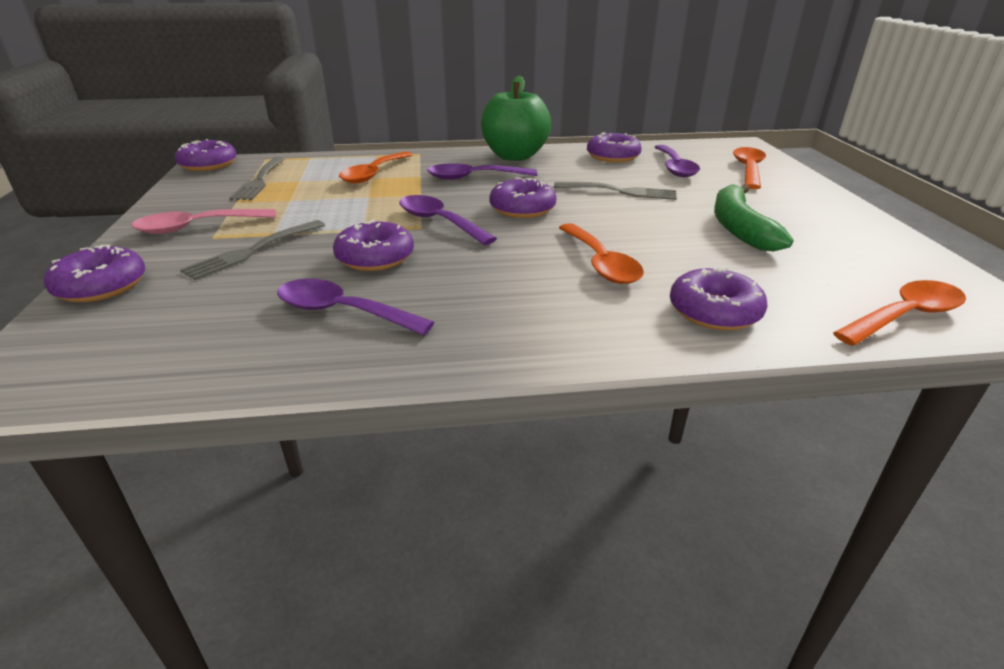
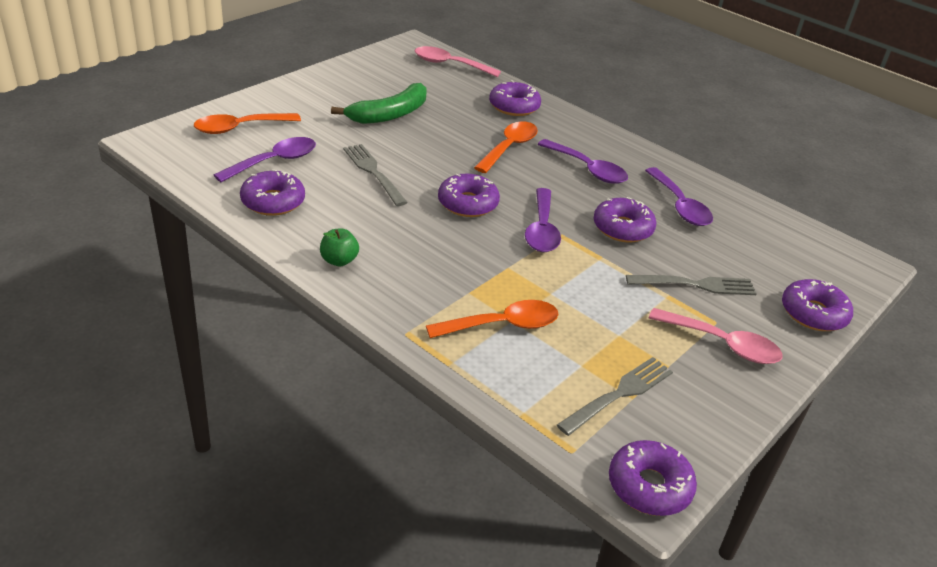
camera: 135 degrees left, 5 degrees up
(474, 177) = (433, 257): purple spoon -> purple spoon (587, 169)
(515, 156) = (339, 260): green apple -> green apple, size x0.44
(905, 316) = (450, 64): orange spoon -> pink spoon

